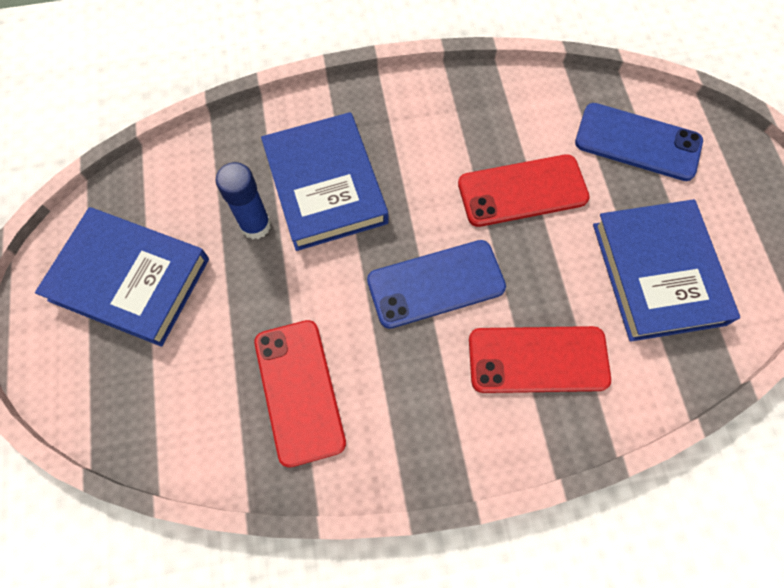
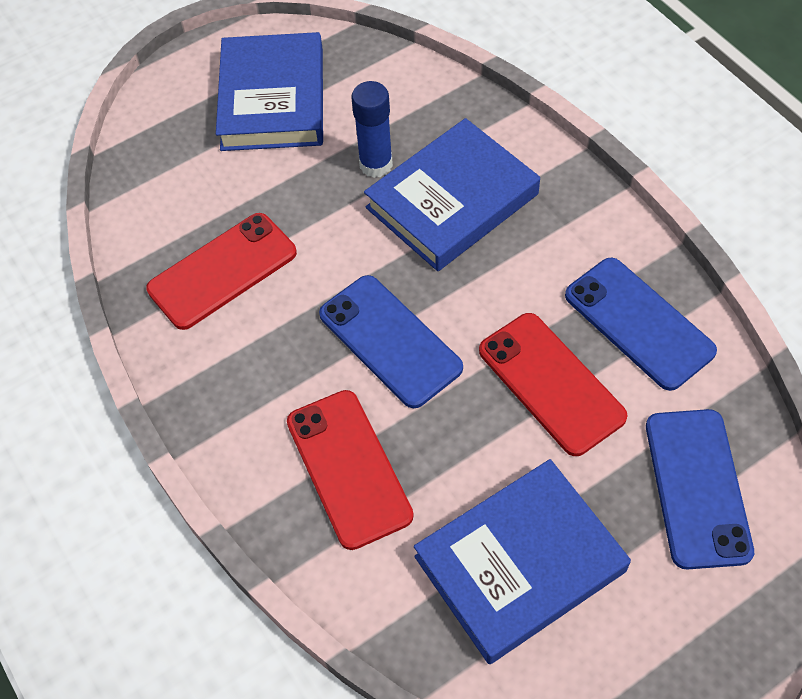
camera: 70 degrees right, 10 degrees down
(497, 116) = (638, 323): none -> blue phone

